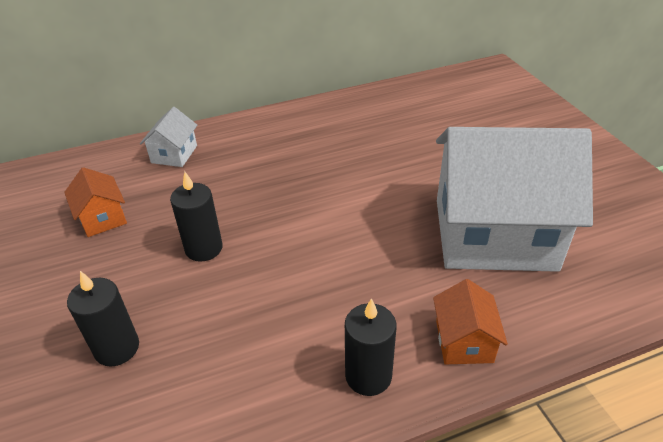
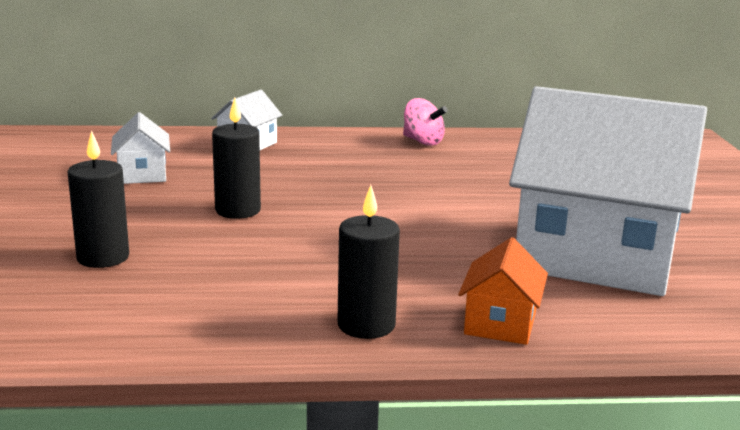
camera: 15 degrees right, 20 degrees down
(102, 218) = (142, 174): orange house -> white house
(310, 117) = (423, 142): none -> pink spinning top

